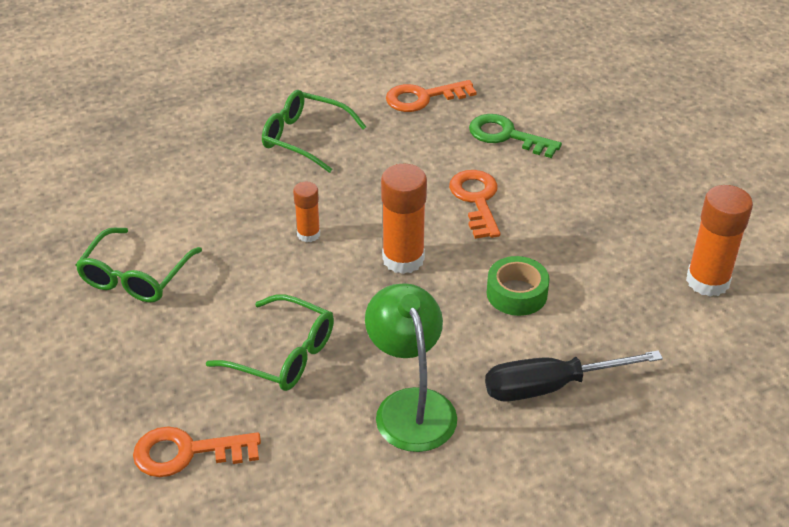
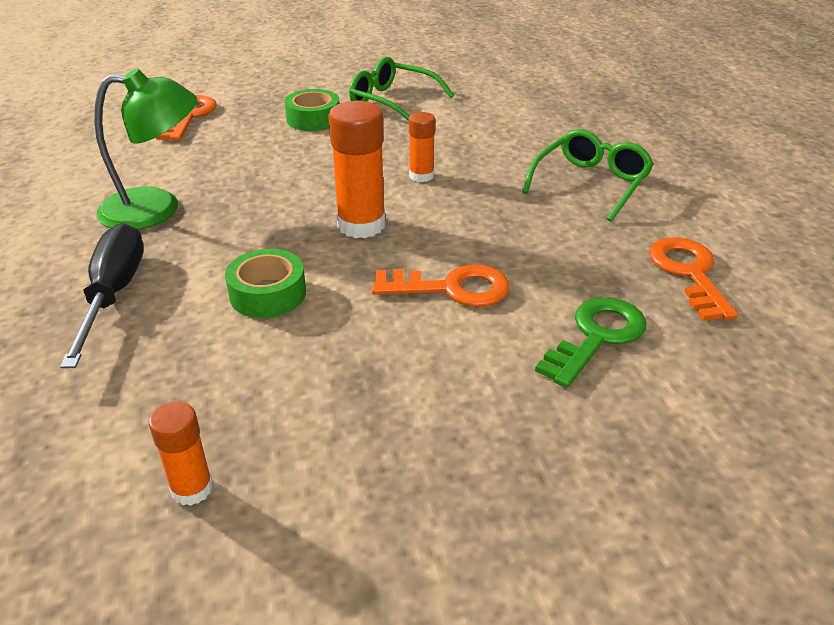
camera: 100 degrees right, 5 degrees down
(187, 333) = (313, 119): none -> green tape
(284, 355) = (262, 155): green glasses -> none
(707, 281) = (192, 489): orange glue stick -> orange glue stick, size x0.57

